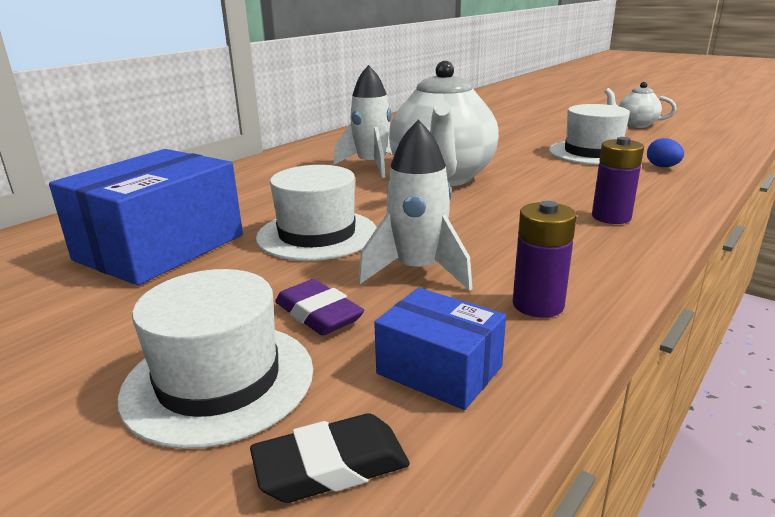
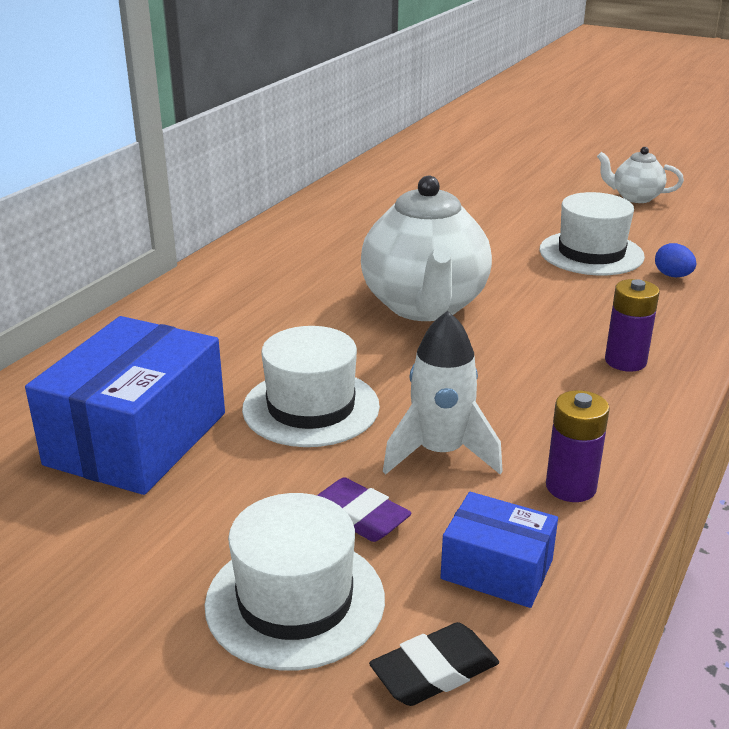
camera: 10 degrees left, 5 degrees up
(371, 166) = (331, 288): white rocket -> none

